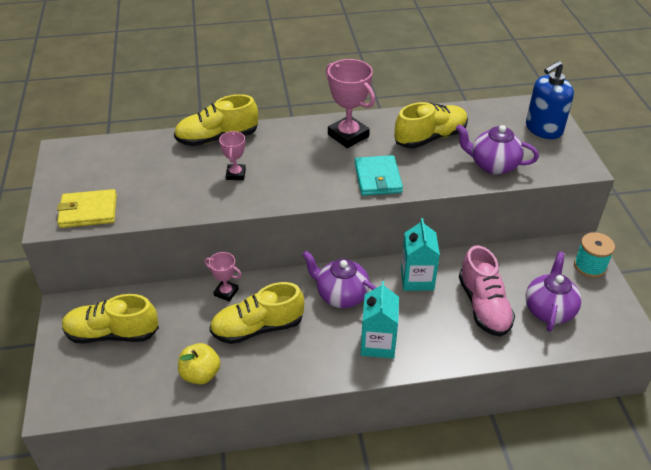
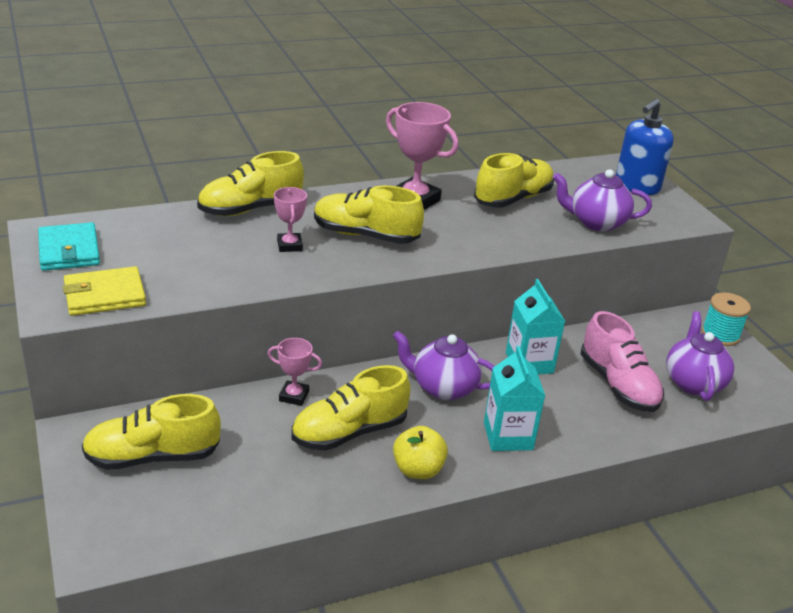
camera: 15 degrees left, 10 degrees down
(200, 374) = (291, 492): yellow apple -> yellow apple (418, 470)
(297, 168) = (365, 235): none -> yellow shoe
(377, 178) = (468, 241): turquoise wallet -> turquoise wallet (69, 250)

